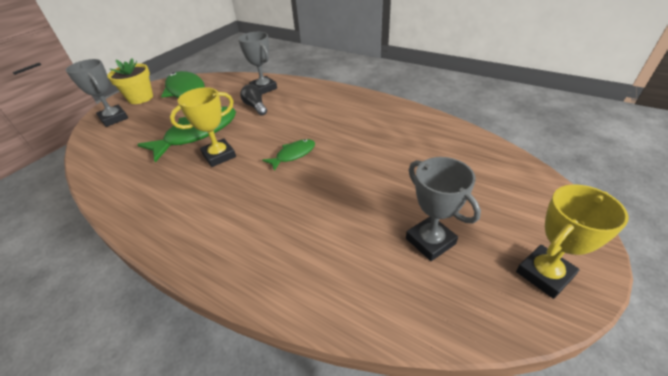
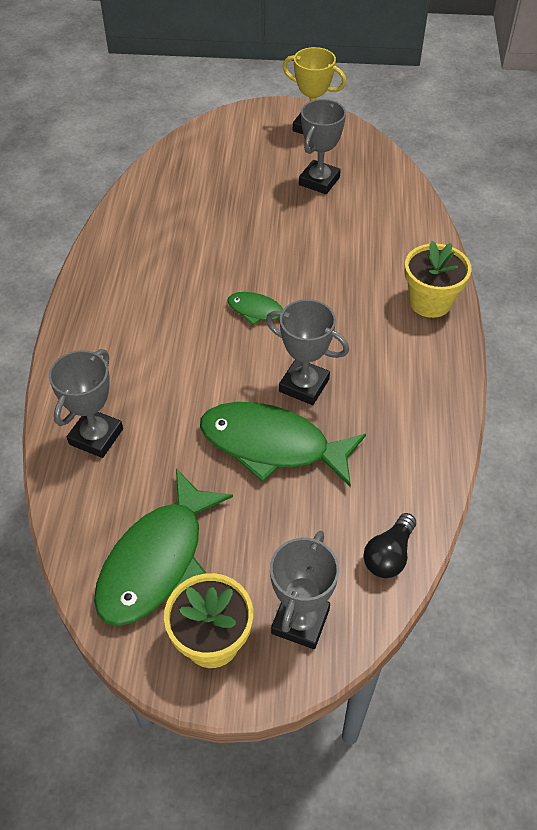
camera: 120 degrees left, 10 degrees up
(215, 253) = (430, 302): none -> yellow flower pot
(219, 156) = (304, 385): yellow trophy -> grey trophy
(255, 107) = (164, 413): black light bulb -> black light bulb (389, 555)

